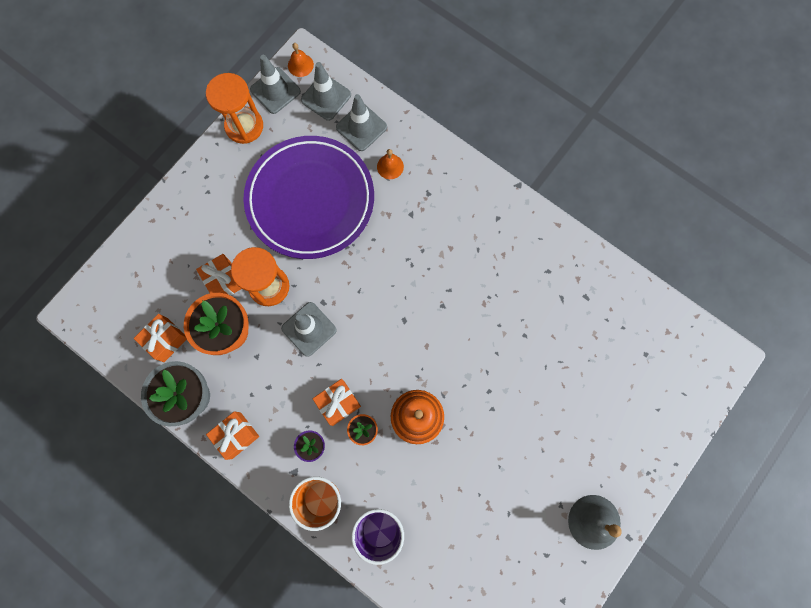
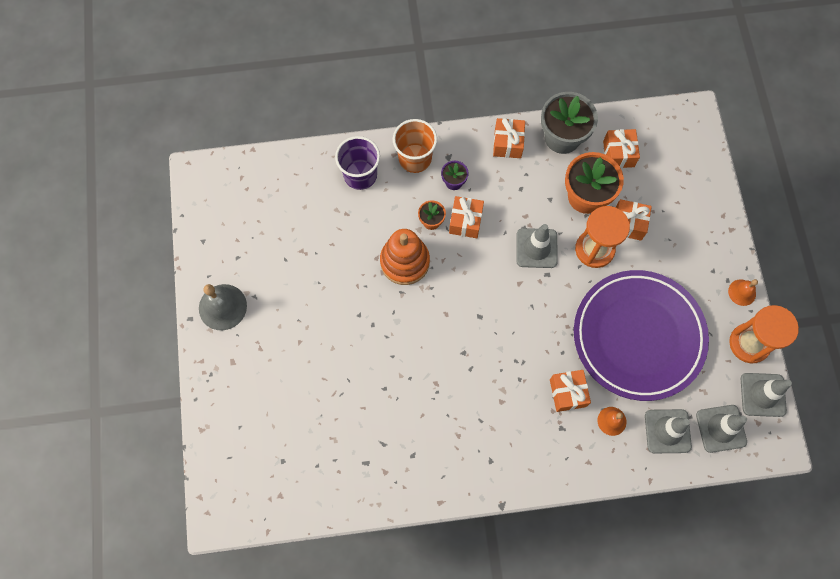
camera: 135 degrees right, 5 degrees down
(300, 65) = (771, 436): orange bell -> orange bell (742, 292)
(399, 210) = (567, 393): none -> orange gift

